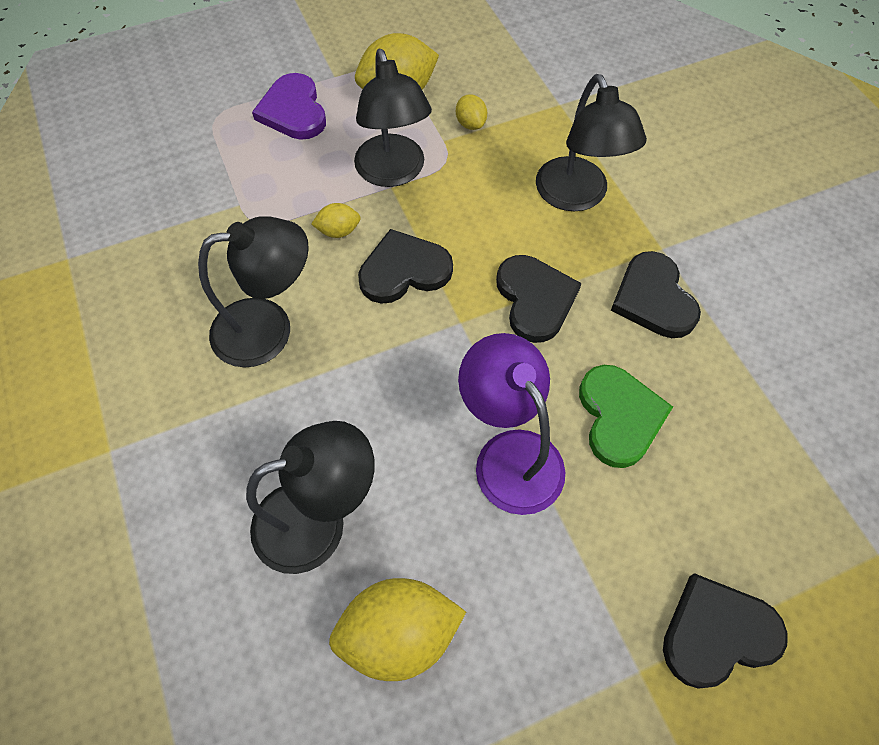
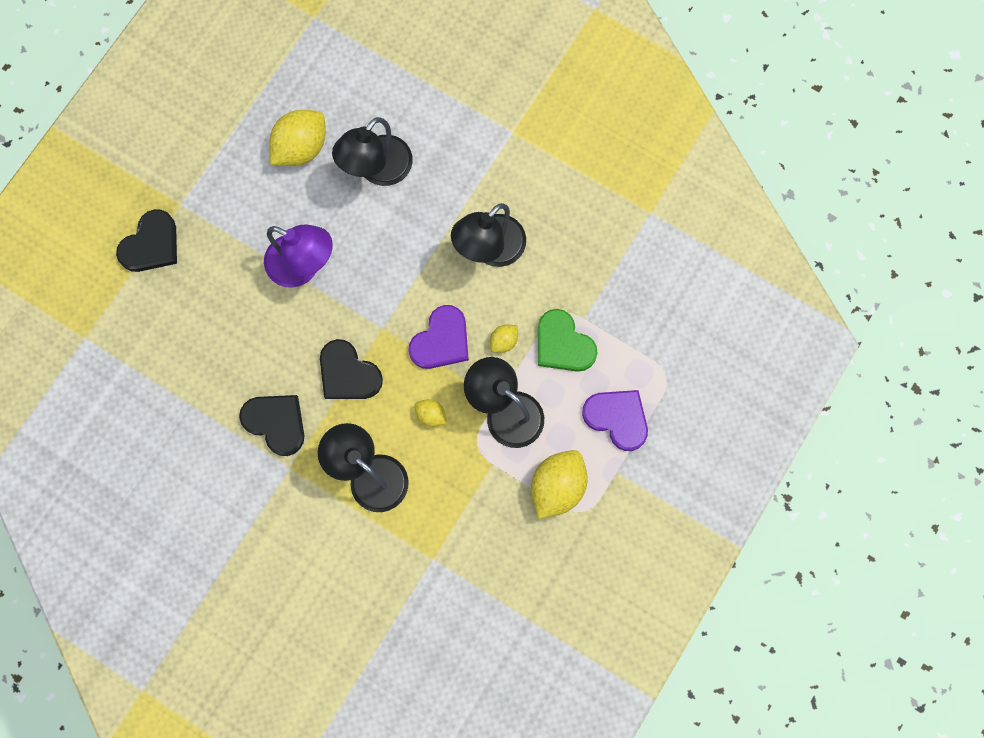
camera: 145 degrees right, 15 degrees up
(404, 270) = (441, 340): black heart -> purple heart
(470, 124) = (484, 492): yellow lemon -> yellow lemon (431, 415)
(619, 416) = (255, 328): green heart -> green heart (563, 344)

